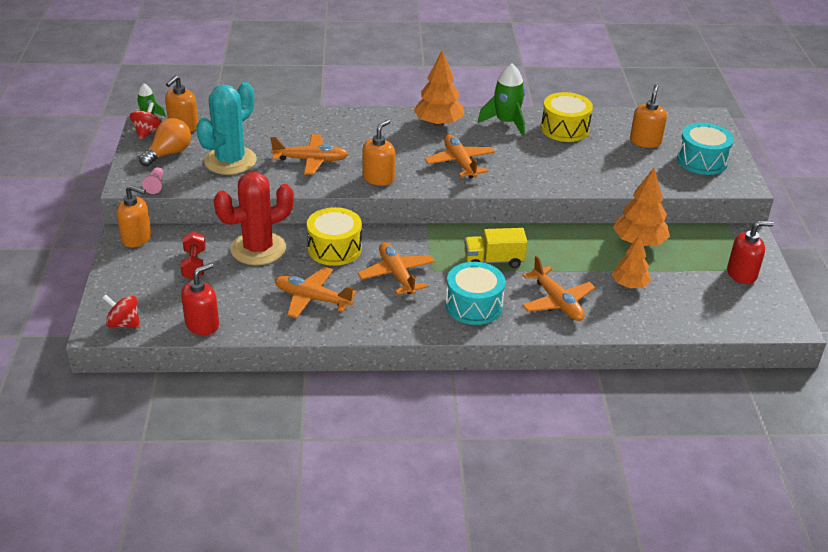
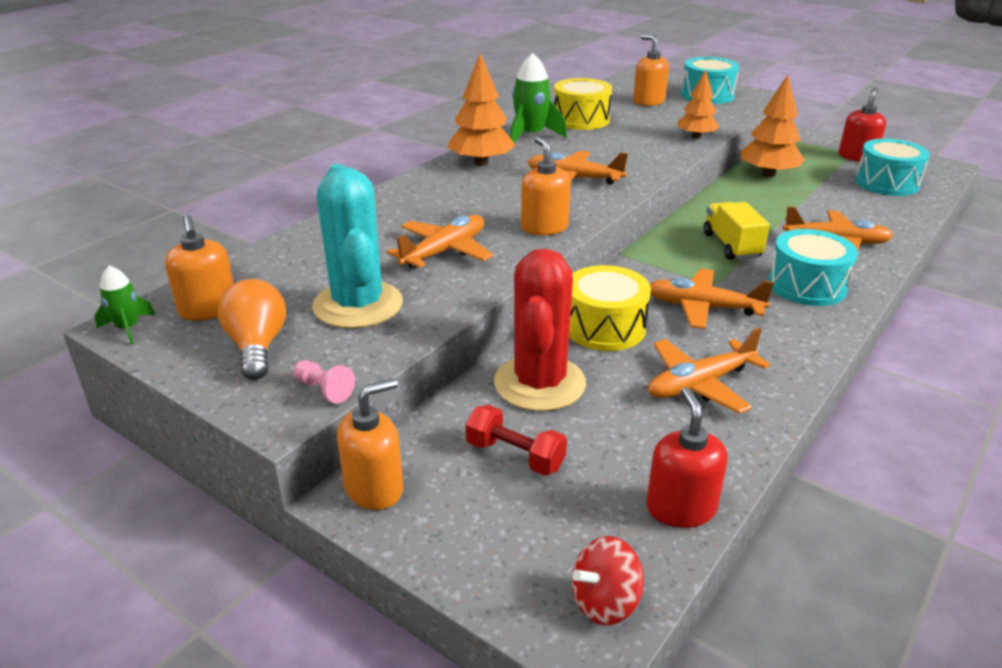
camera: 50 degrees left, 5 degrees down
(147, 132) = (167, 344): red spinning top -> none
(493, 261) = (731, 246): yellow truck -> yellow truck turned 135 degrees clockwise
(629, 285) = (834, 201): orange tree -> orange tree (696, 137)
(704, 301) = (886, 183): none -> turquoise drum

